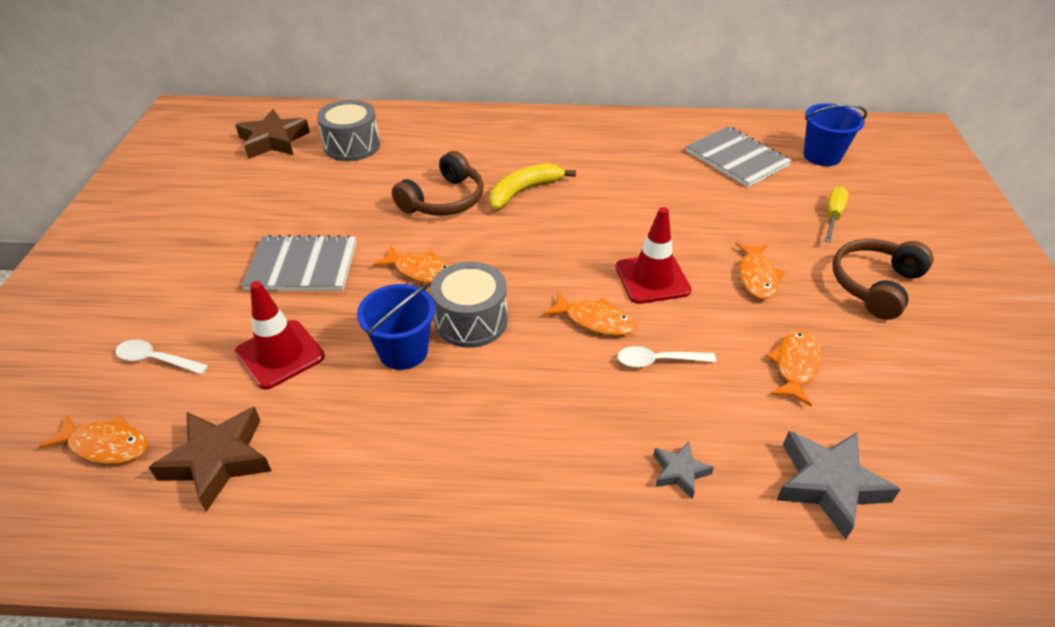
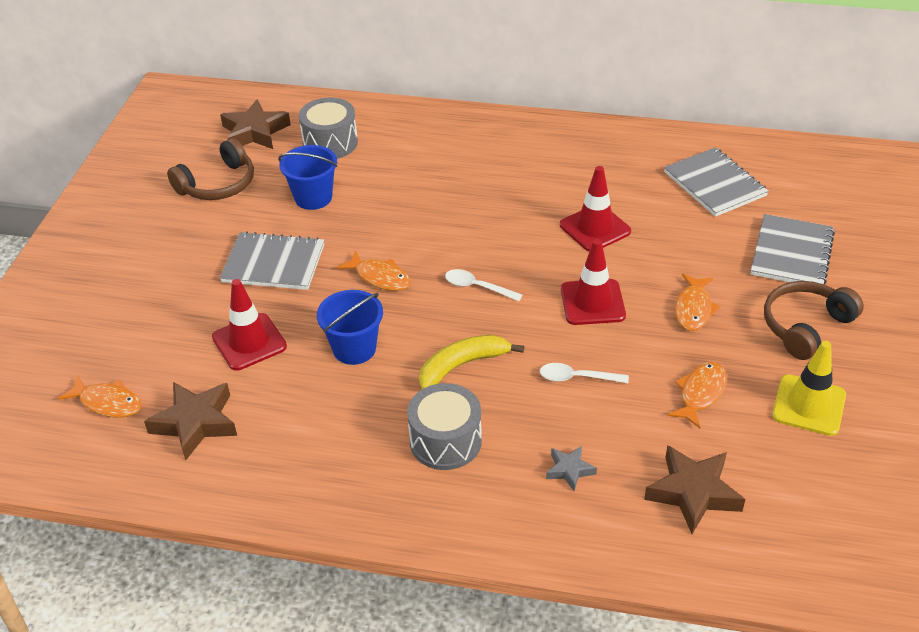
camera: 10 degrees right, 0 degrees up
(156, 360) = (146, 337): white spoon -> white spoon (477, 287)
(444, 200) = (411, 208): brown headphones -> brown headphones (218, 184)
(471, 321) = (417, 327): grey drum -> grey drum (445, 441)
(524, 191) = (490, 204): yellow banana -> yellow banana (462, 365)
(595, 320) = (529, 337): orange fish -> none
(634, 206) = (595, 228): none -> red traffic cone
(822, 156) = (806, 187): blue bucket -> blue bucket (313, 197)
(828, 485) = (693, 493): grey star -> brown star
(833, 216) = (791, 253): yellow screwdriver -> grey notebook
(912, 368) = (808, 405): none -> yellow traffic cone

